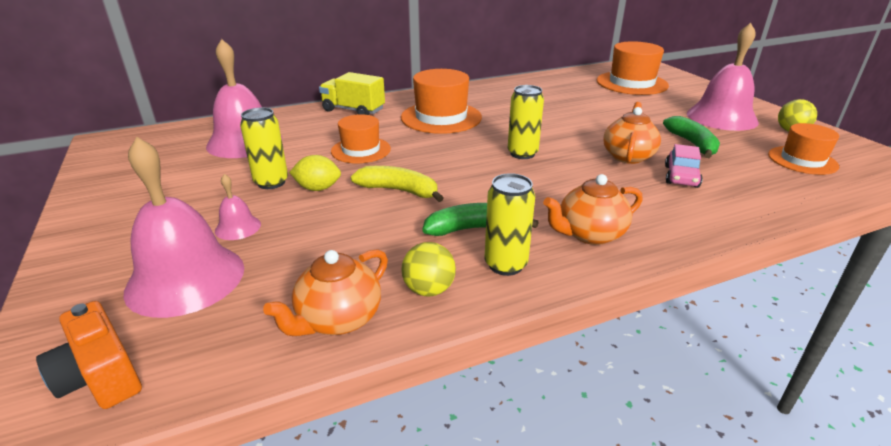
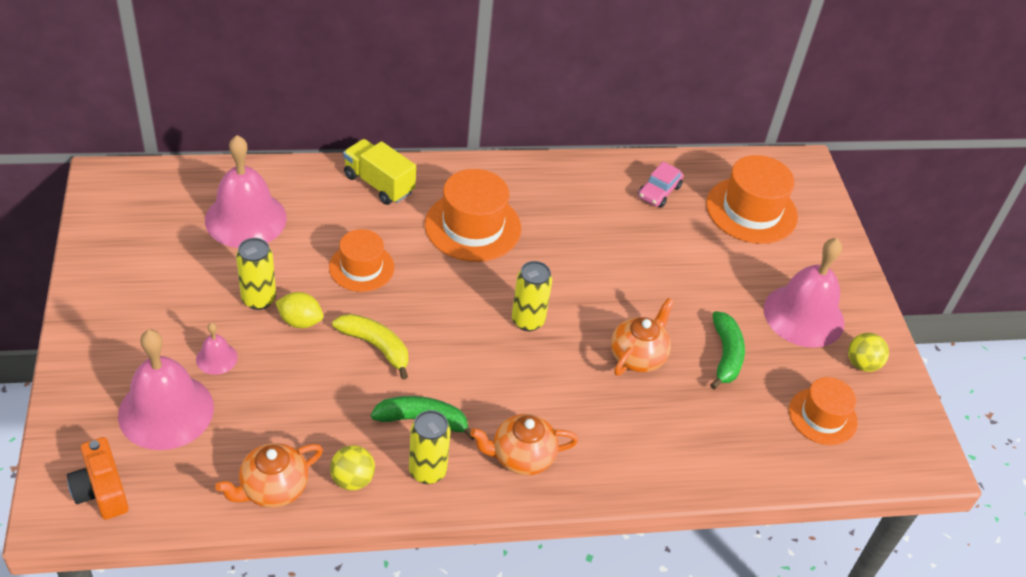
camera: 10 degrees right, 15 degrees up
(681, 176) = (669, 404): pink car -> pink car (659, 192)

